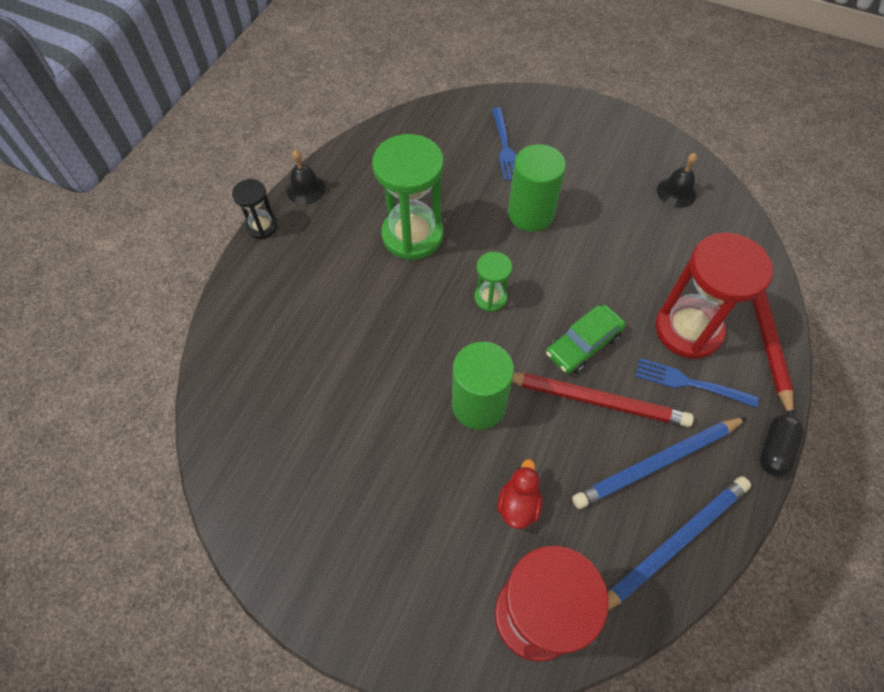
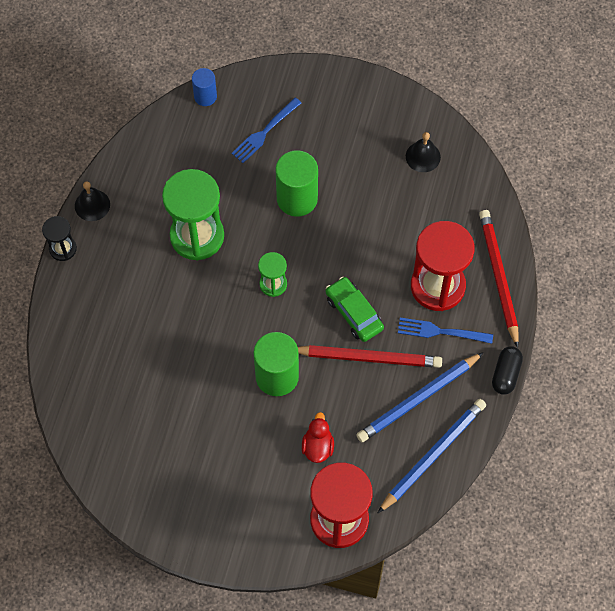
camera: 10 degrees left, 5 degrees up
(448, 108) = (205, 96): none -> blue cylinder
(505, 147) = (265, 132): blue fork -> blue fork turned 60 degrees clockwise
(583, 344) = (354, 313): green car -> green car turned 105 degrees clockwise

